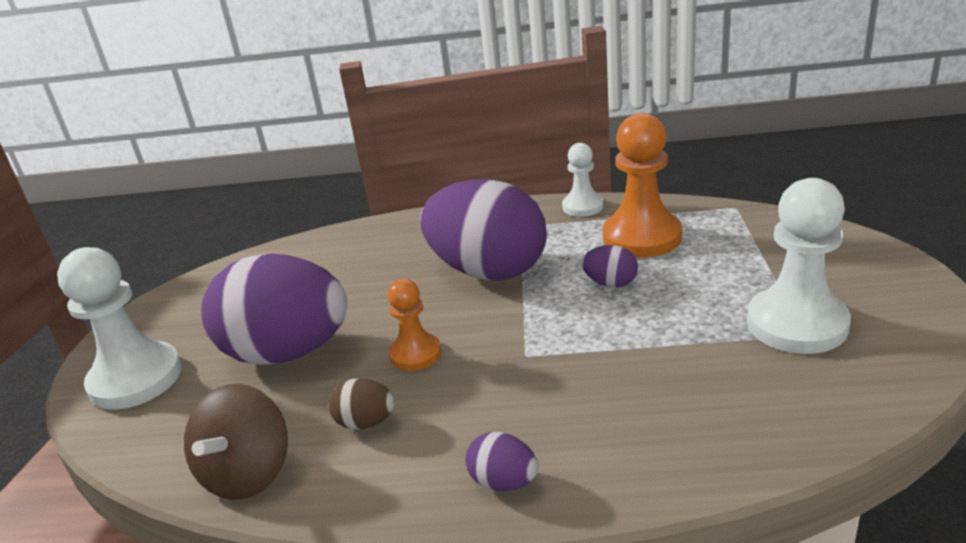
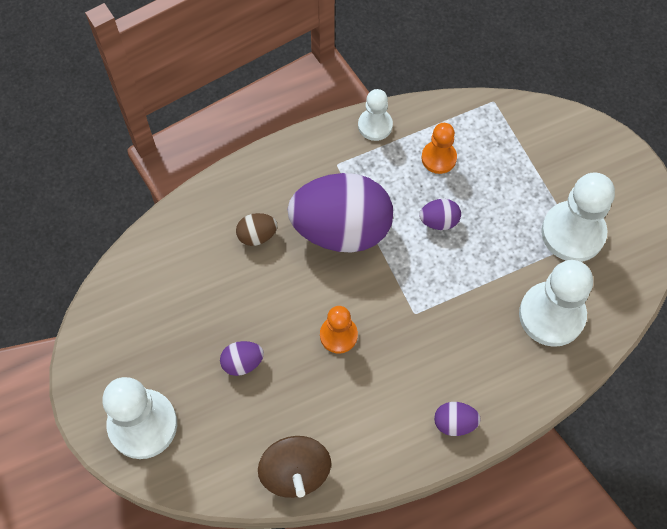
camera: 30 degrees left, 35 degrees up
(287, 353) = (242, 363): purple egg -> purple egg, size x0.41
(366, 422) = (344, 407): brown egg -> brown egg (257, 235)
(642, 237) = (438, 158): orange pawn -> orange pawn, size x0.57
(725, 398) = (551, 315): none -> white pawn

